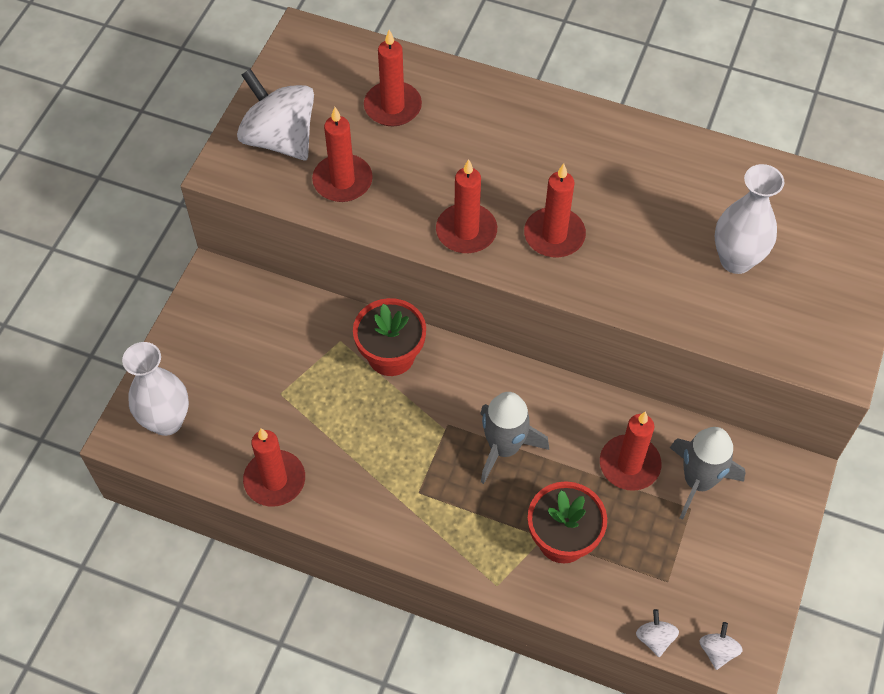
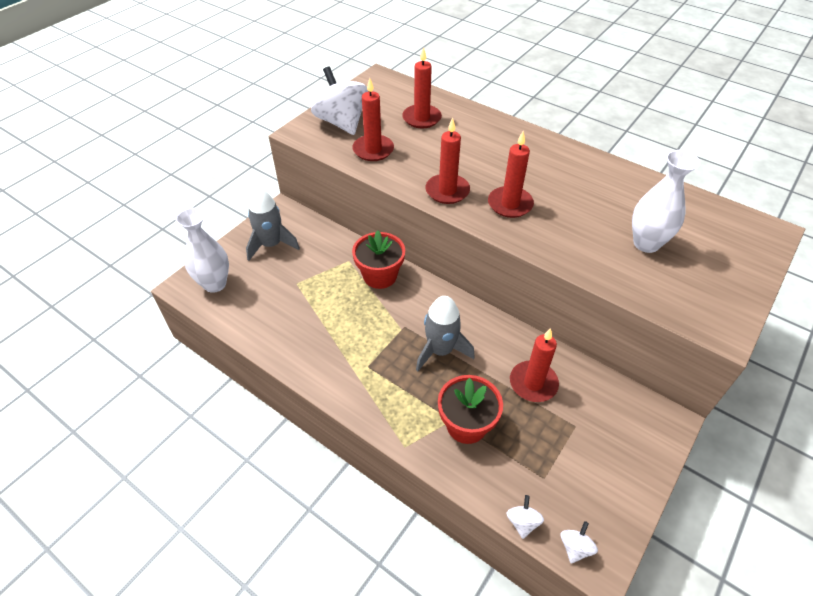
camera: 15 degrees right, 10 degrees down
(274, 480) = (269, 335): red candle -> none
(698, 481) = (586, 407): grey rocket -> grey rocket (271, 244)

